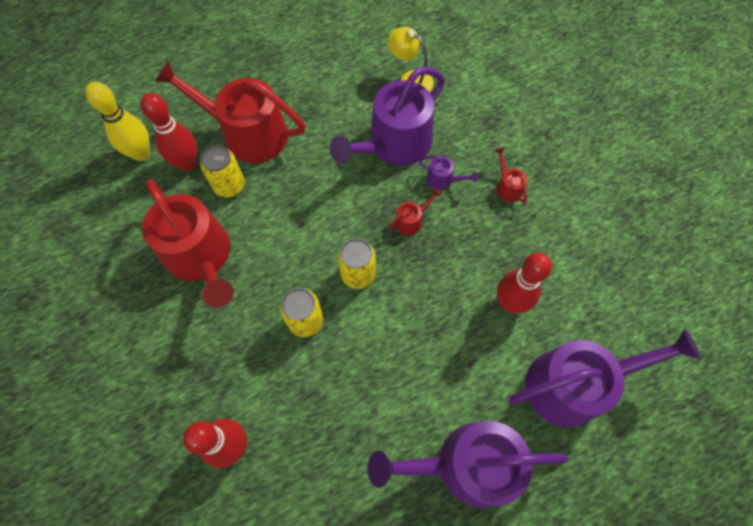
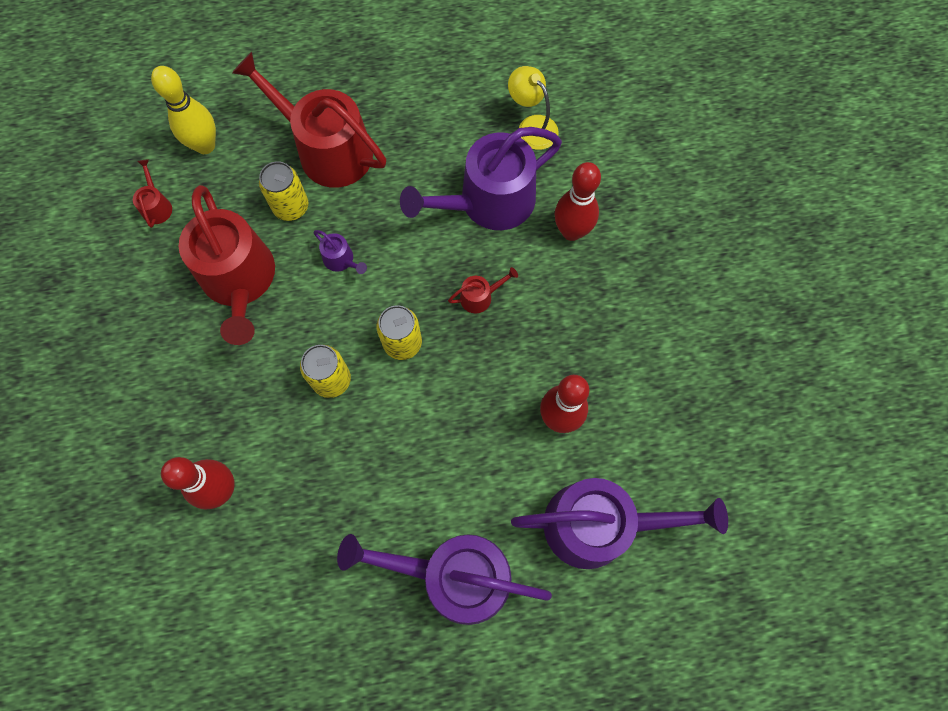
camera: 15 degrees right, 5 degrees up
(188, 163) = (252, 169): red bowling pin -> red bowling pin (571, 231)
(443, 179) = (531, 257): purple watering can -> purple watering can (341, 260)
(507, 187) = (602, 284): red watering can -> red watering can (157, 206)

